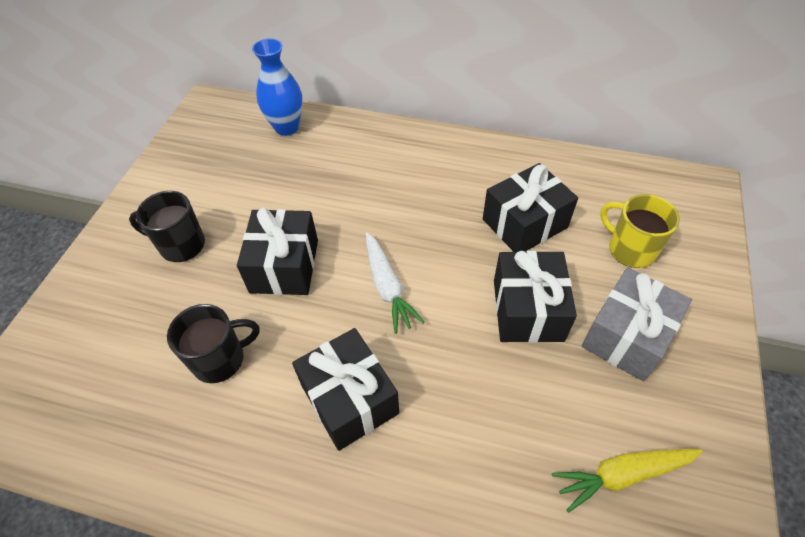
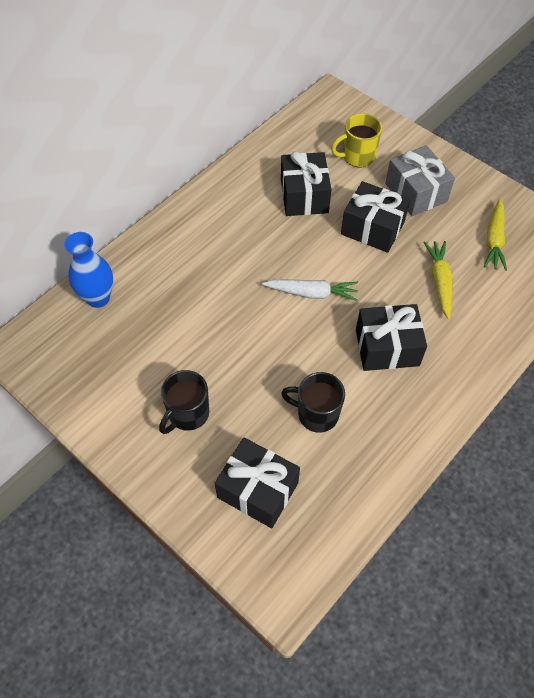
camera: 65 degrees left, 5 degrees up
(220, 359) = (316, 414): black mug -> black mug turned 75 degrees counterclockwise
(284, 266) = (254, 348): black gift -> black gift (258, 490)
(494, 424) = (440, 281): none -> yellow carrot

